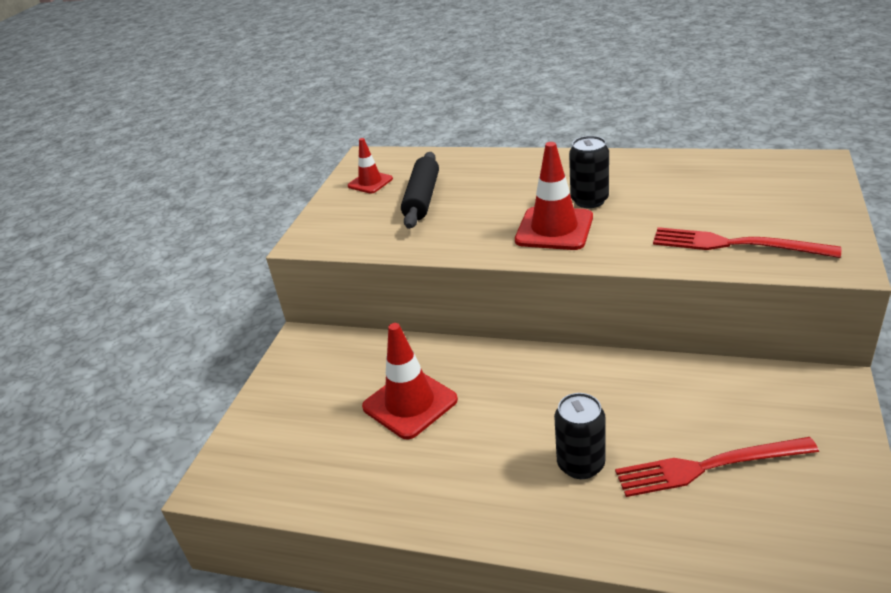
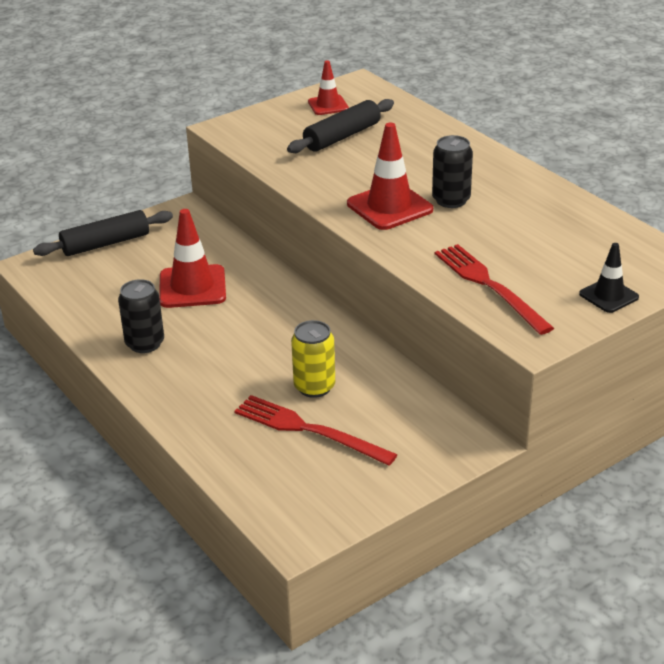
camera: 35 degrees right, 0 degrees up
(266, 414) = (105, 243): none -> black rolling pin
(581, 464) = (237, 381): black can -> black can (145, 343)
(650, 424) = (314, 387): none -> yellow can
(819, 205) = (608, 296): none -> black traffic cone

